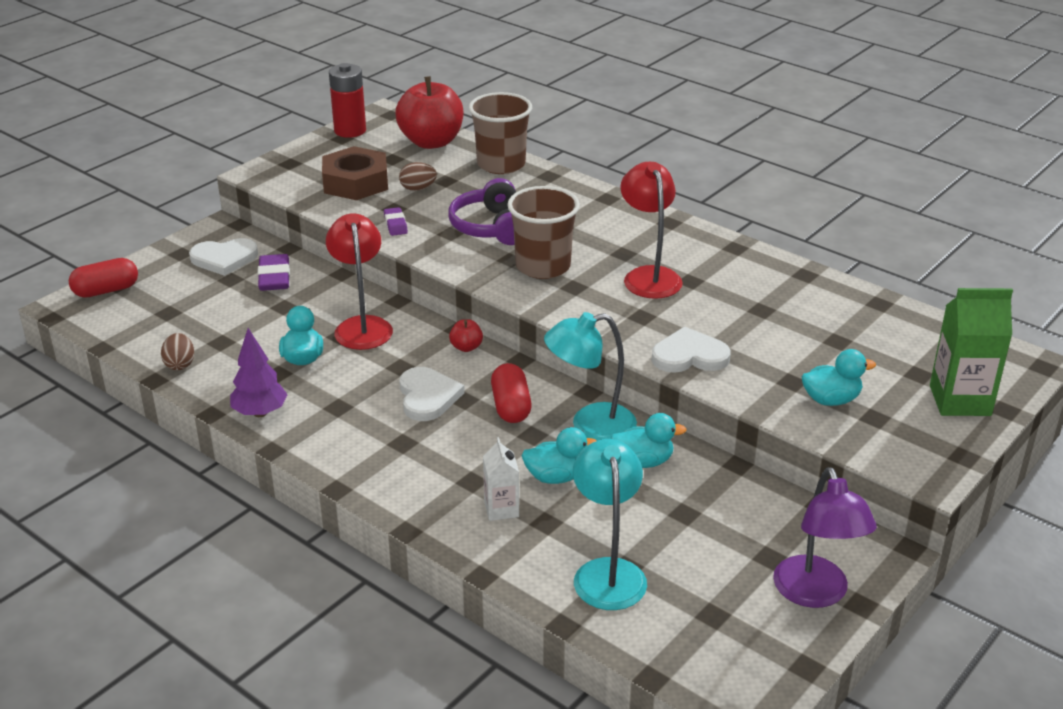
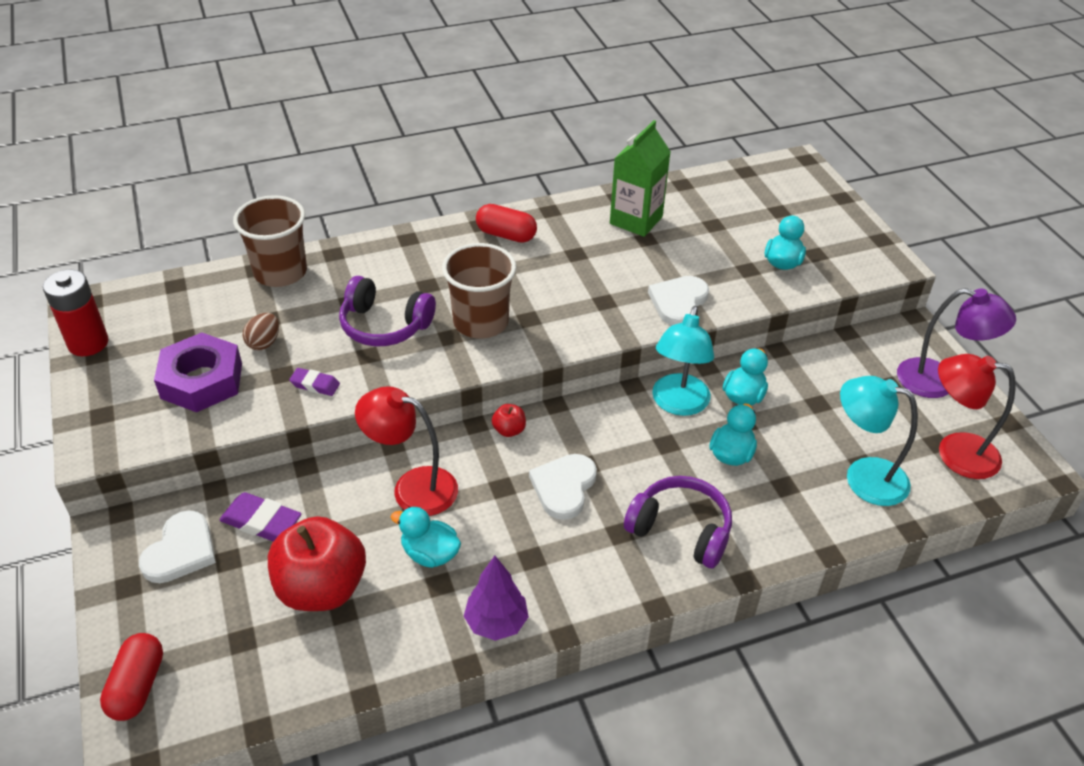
camera: 60 degrees left, 10 degrees up
(180, 364) = (355, 663): brown egg -> none
(355, 182) = (201, 381): brown nut -> purple nut
(427, 397) = (564, 487): white heart -> white heart turned 90 degrees counterclockwise
(431, 142) = (184, 297): red apple -> red apple (322, 588)
(434, 475) = (680, 530): none -> purple headphones
(501, 509) = (752, 505): white carton -> none
(511, 407) = (618, 440): red capsule -> red capsule (506, 235)
(649, 276) = (550, 271): red lamp -> red lamp (955, 452)
(960, 400) = (820, 210): green carton -> green carton (636, 220)

